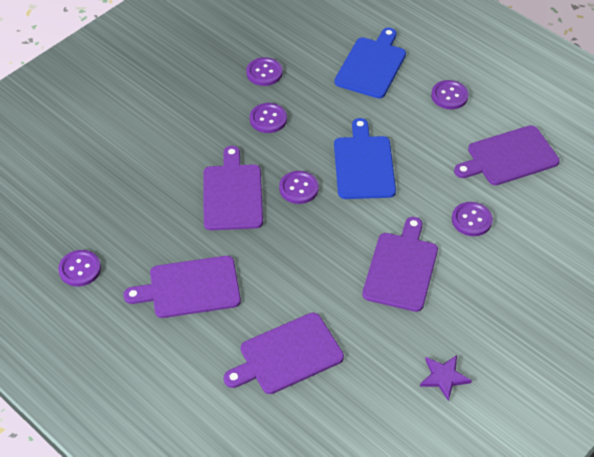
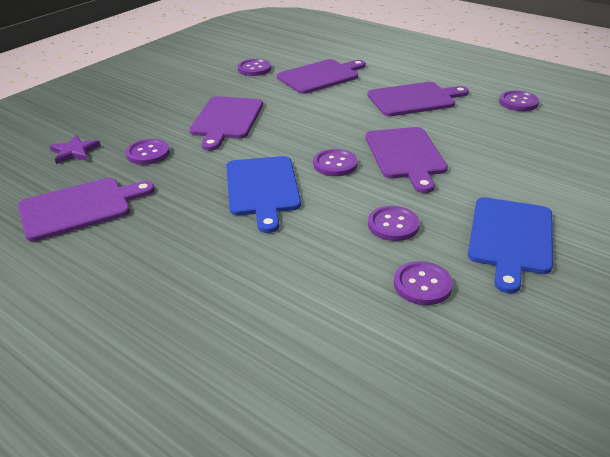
camera: 175 degrees right, 15 degrees down
(371, 65) = (251, 310): blue cutting board -> blue cutting board (510, 238)
(444, 377) = (200, 75): purple star -> purple star (74, 152)
(449, 96) = (133, 273): purple button -> purple button (254, 69)

